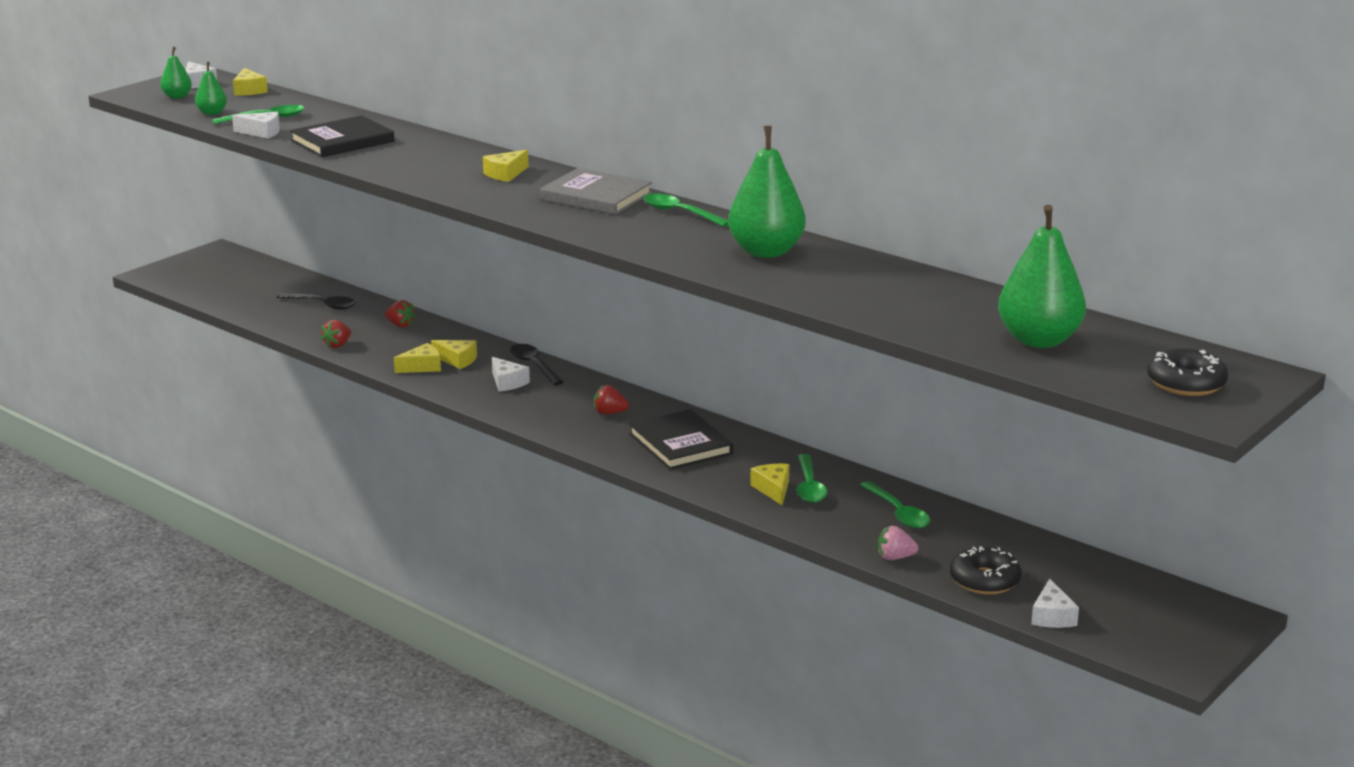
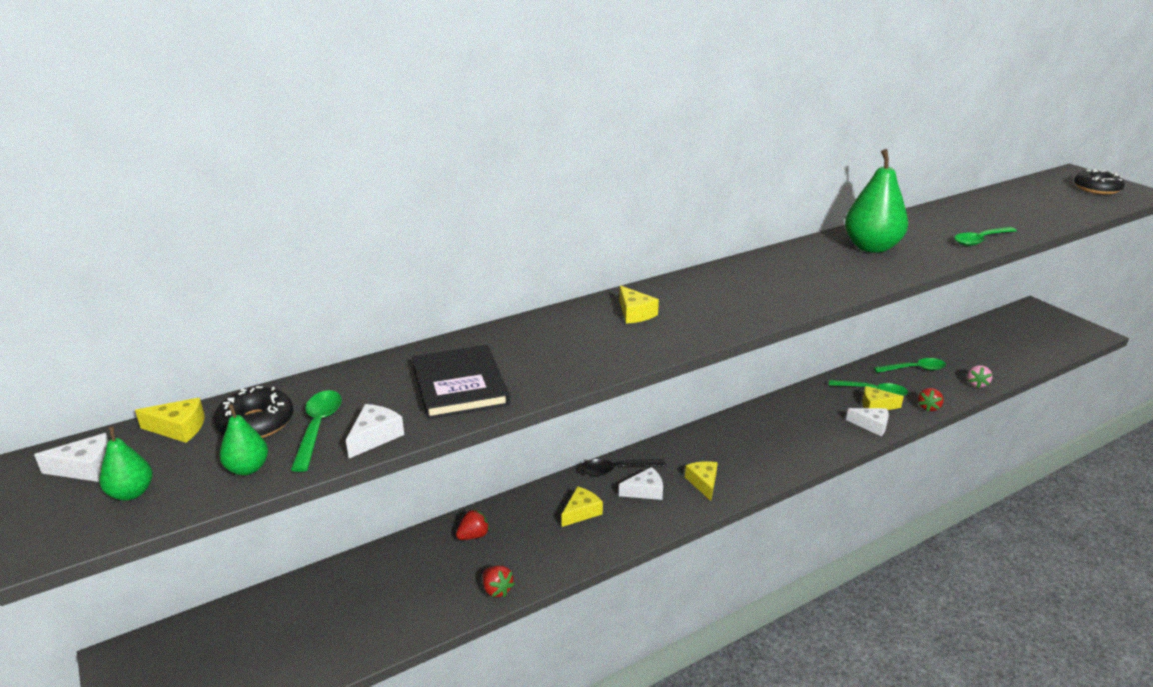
camera: 70 degrees left, 5 degrees up
(322, 305) = (378, 586): black spoon -> none
(422, 367) = (585, 537): yellow cheese -> yellow cheese (703, 483)
(596, 196) = (719, 285): grey book -> none
(609, 413) = (728, 449): red strawberry -> red strawberry (928, 407)
(680, 213) = (774, 261): green spoon -> green spoon (980, 240)
(680, 444) = (794, 428): black book -> none
(984, 580) = (1004, 362): black donut -> black donut (256, 423)
(1038, 340) = (1038, 206): green pear -> none
(1052, 616) = (1045, 353): white cheese -> white cheese (871, 425)

